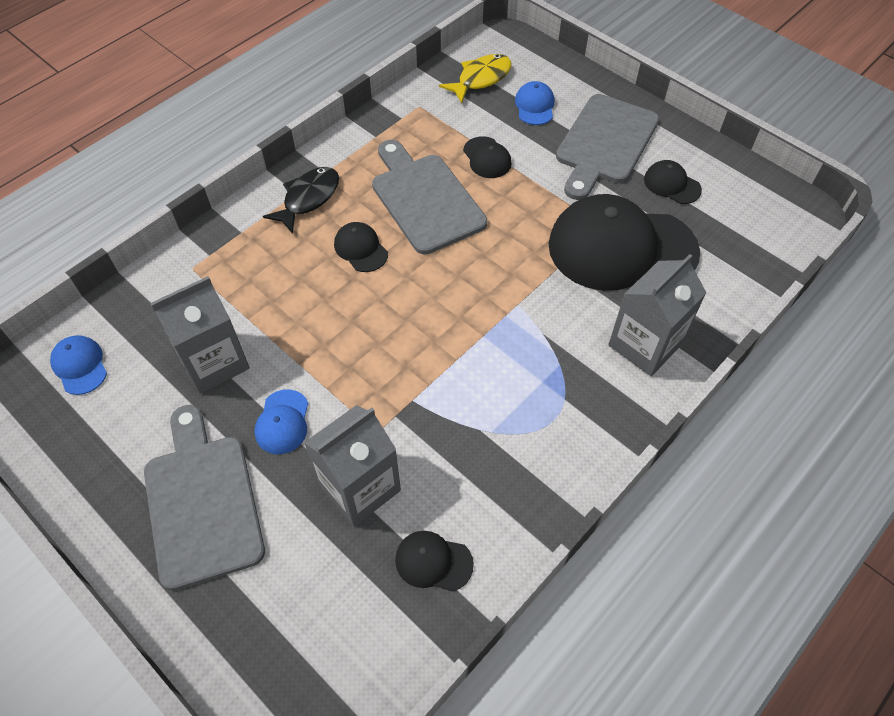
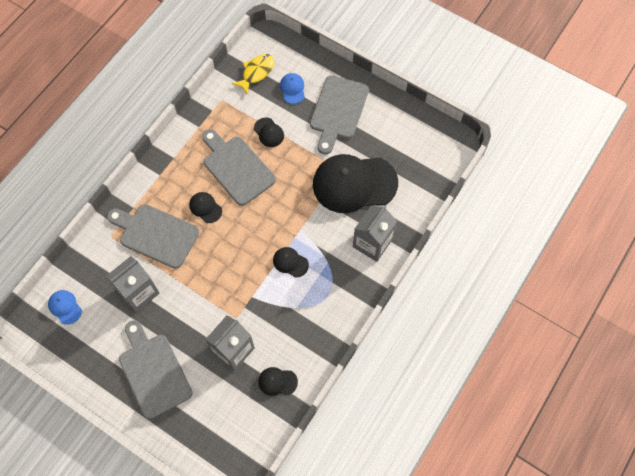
camera: 10 degrees left, 10 degrees up
(268, 276) = (156, 234): none -> grey cutting board
(282, 422) = (185, 321): blue cap -> none
(308, 198) = (167, 178): black fish -> none
(672, 184) = (380, 135): black cap -> black cap (290, 262)

